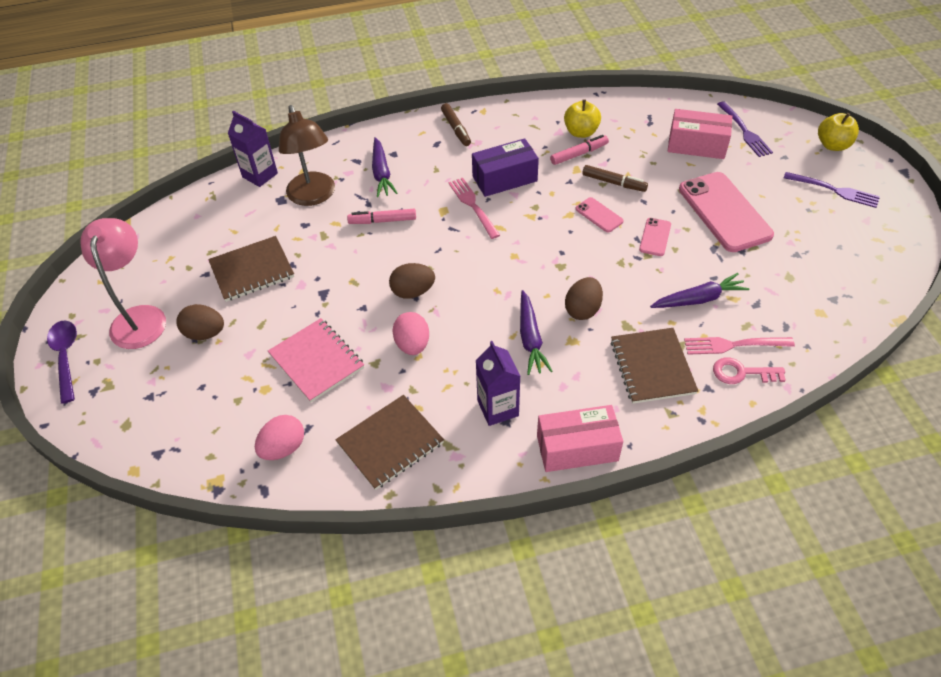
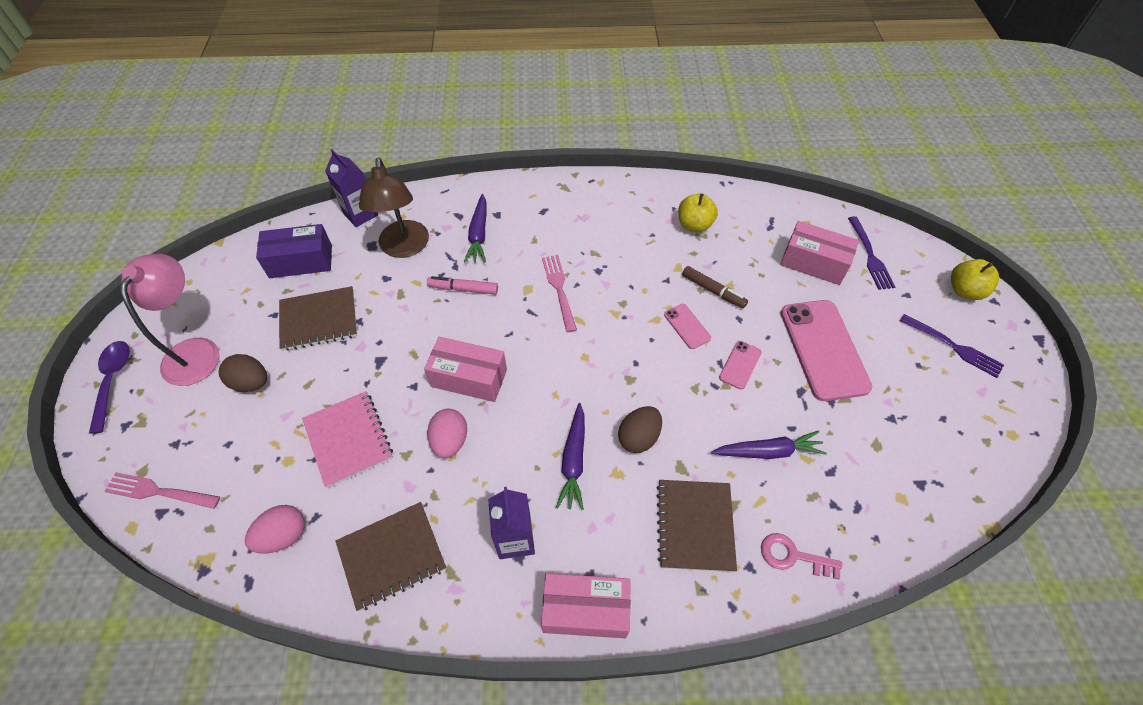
camera: 10 degrees right, 5 degrees up
(413, 292) = (469, 378): brown egg -> pink box
(456, 129) = (567, 197): brown marker -> none
(504, 179) = (600, 264): purple box -> purple box (301, 261)
(579, 154) = (685, 250): pink marker -> none
(734, 345) = (793, 518): pink fork -> pink fork (159, 491)

